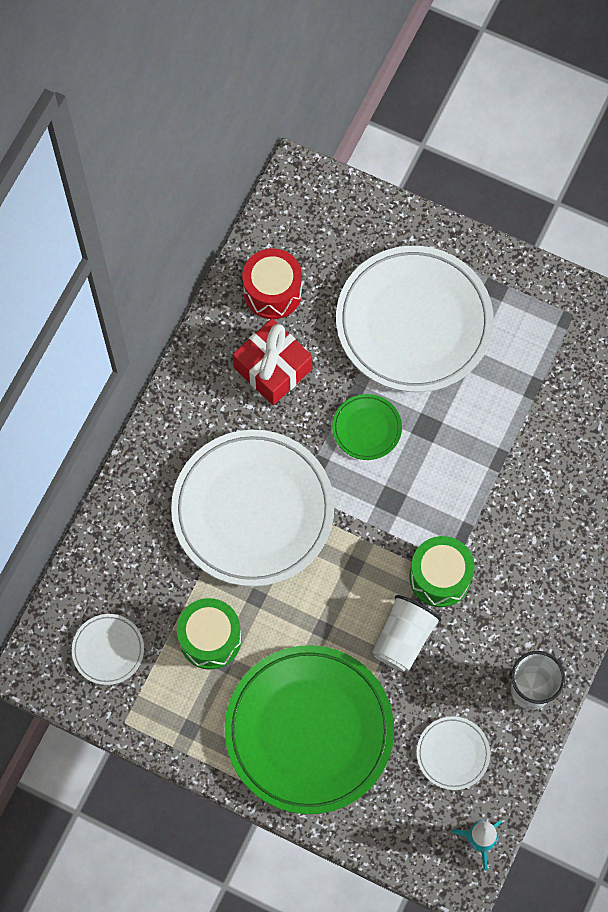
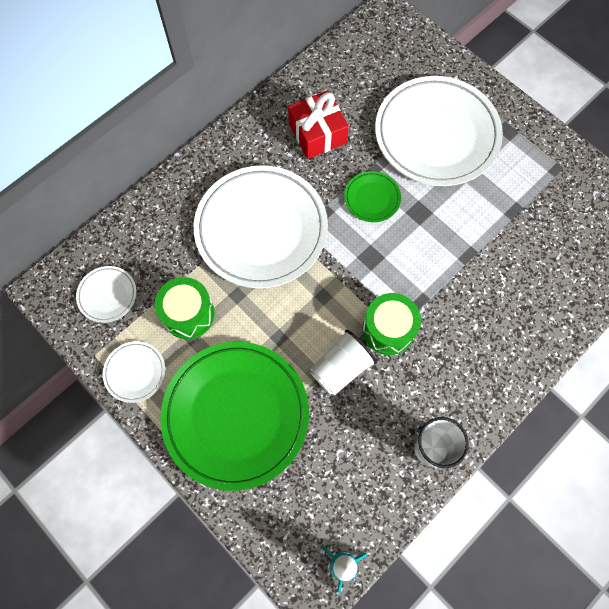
camera: 20 degrees right, 0 degrees up
(272, 292) = (338, 82): red drum -> none
(453, 754) = (347, 478): white plate -> white plate (135, 372)

